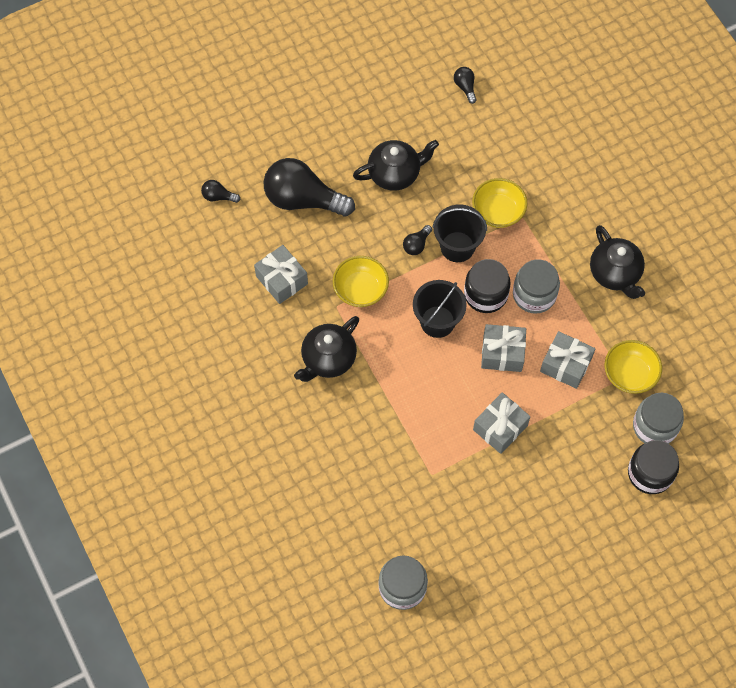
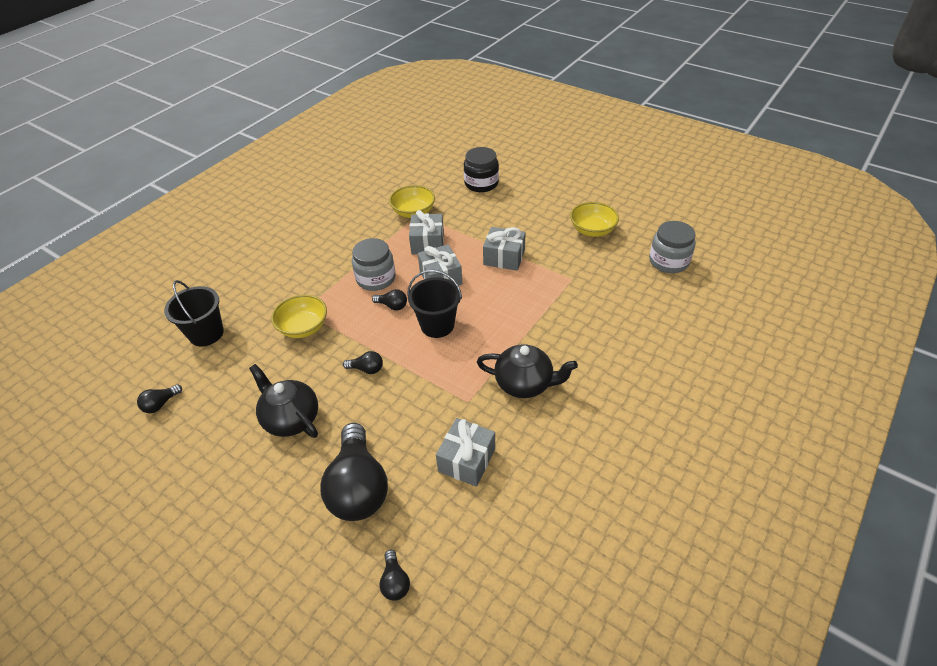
camera: 115 degrees left, 20 degrees down
(360, 289) = (438, 390): yellow bowl -> yellow bowl (592, 230)
(457, 247) = (354, 340): black bucket -> black bucket (206, 333)
(485, 294) = (392, 306): black jar -> black light bulb
(615, 273) = (332, 244): black teapot -> none
(655, 426) = (445, 191): grey jar -> none

